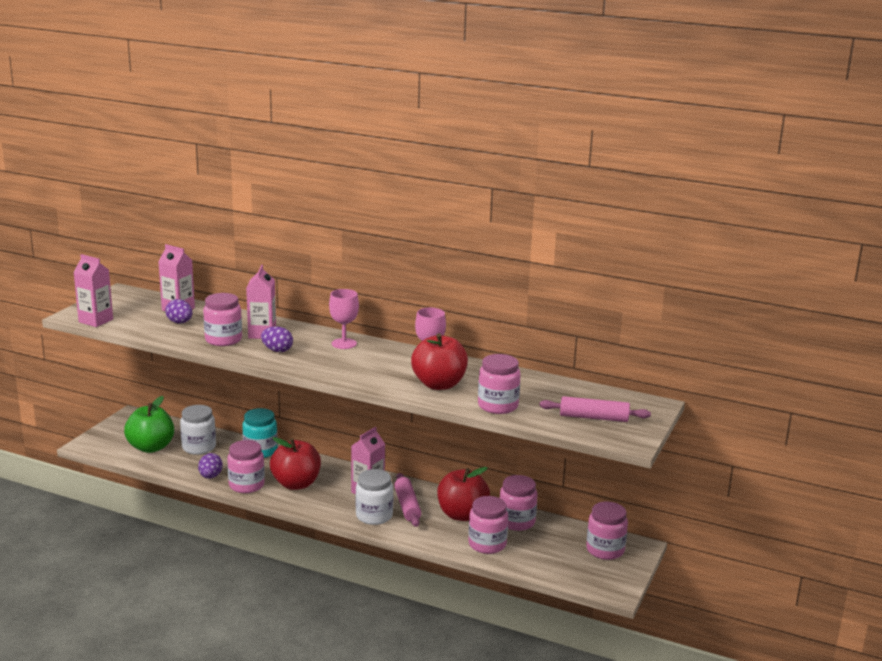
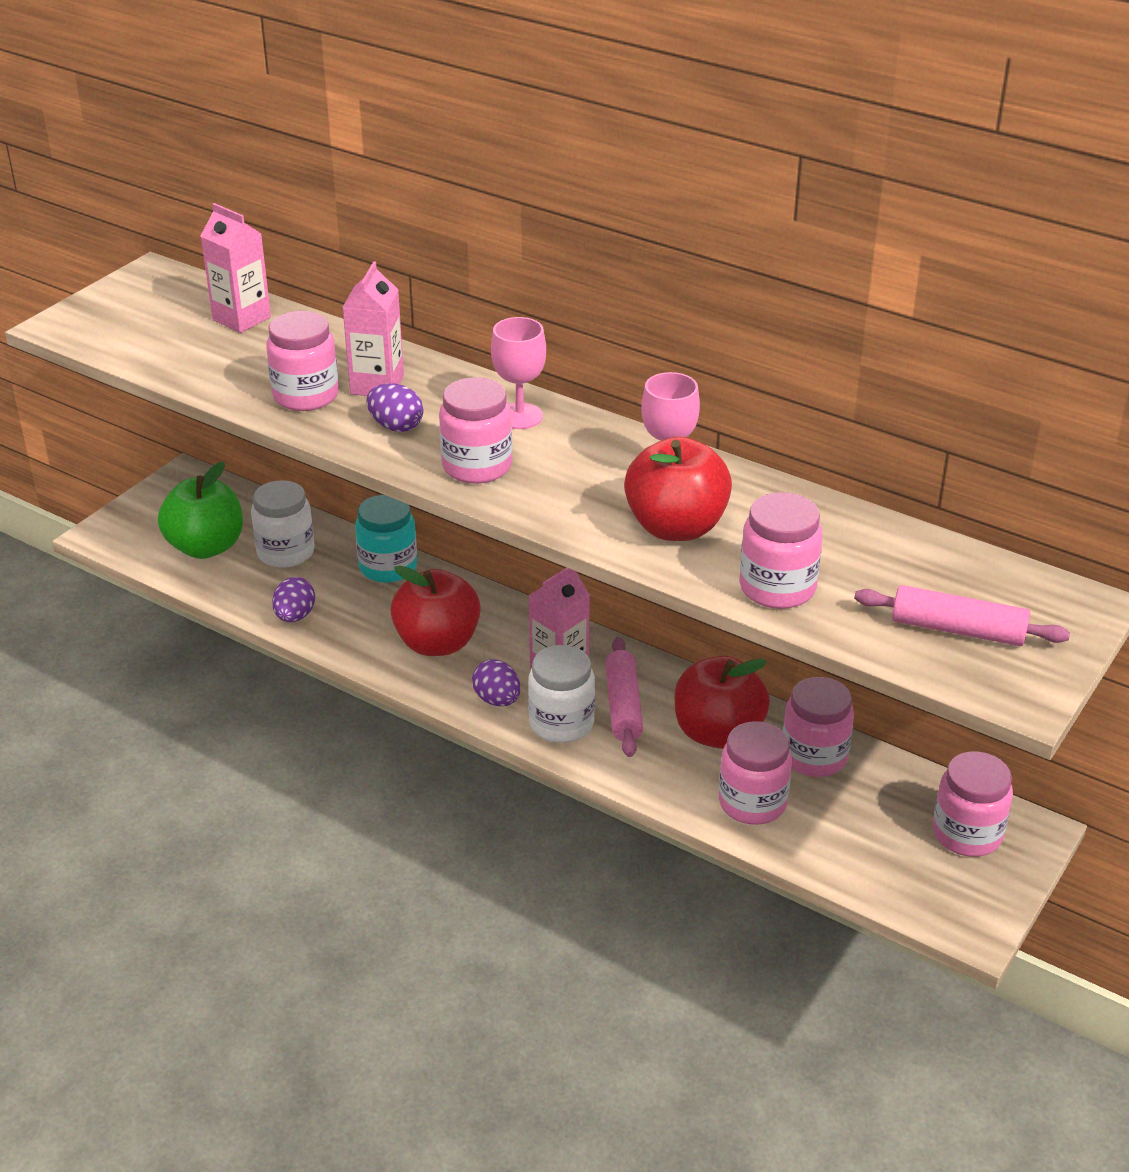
camera: 10 degrees right, 15 degrees up
(96, 321) = (94, 340): pink carton -> none
(180, 322) = (238, 351): purple egg -> purple egg (497, 700)
(246, 485) = (352, 639): pink jar -> pink jar (477, 466)

